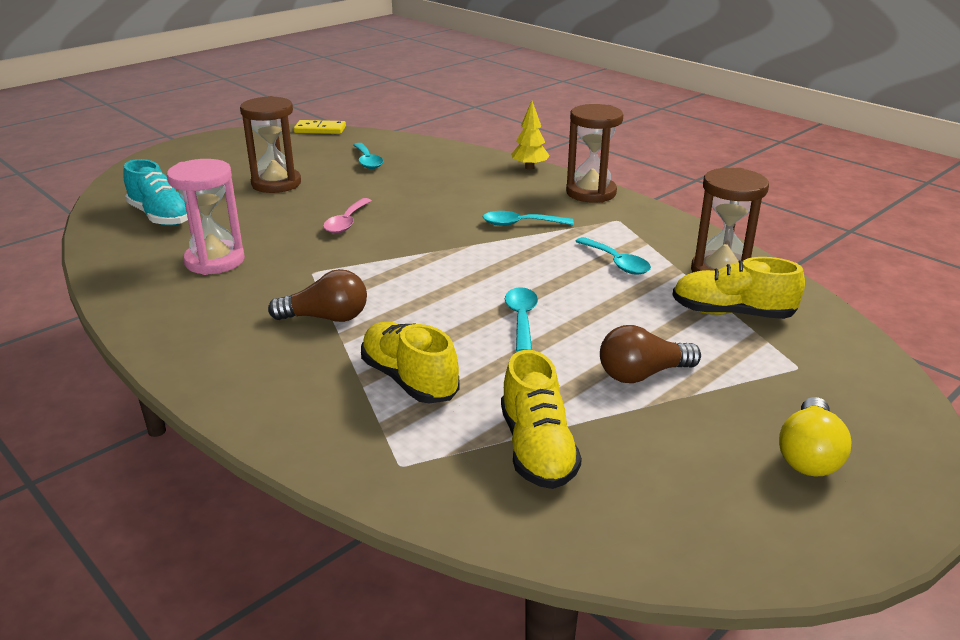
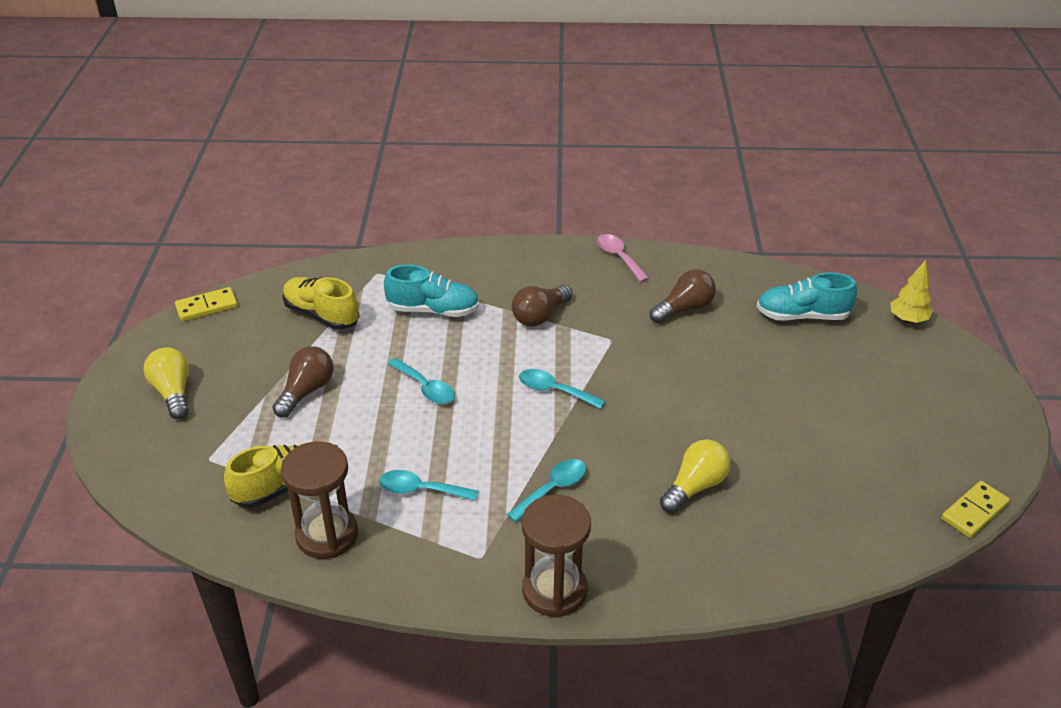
camera: 135 degrees right, 10 degrees up
(215, 261) = (684, 309): pink hourglass -> brown light bulb
(276, 184) = (817, 401): brown hourglass -> none
(346, 222) = (679, 397): pink spoon -> pink spoon (619, 257)
(367, 161) = (822, 489): turquoise spoon -> turquoise spoon (554, 390)
(409, 380) = (433, 310): yellow shoe -> turquoise shoe
(432, 189) = (695, 486): none -> yellow light bulb
(529, 167) = (671, 598): yellow tree -> yellow tree (908, 319)
(688, 563) = (206, 306): none -> yellow domino

